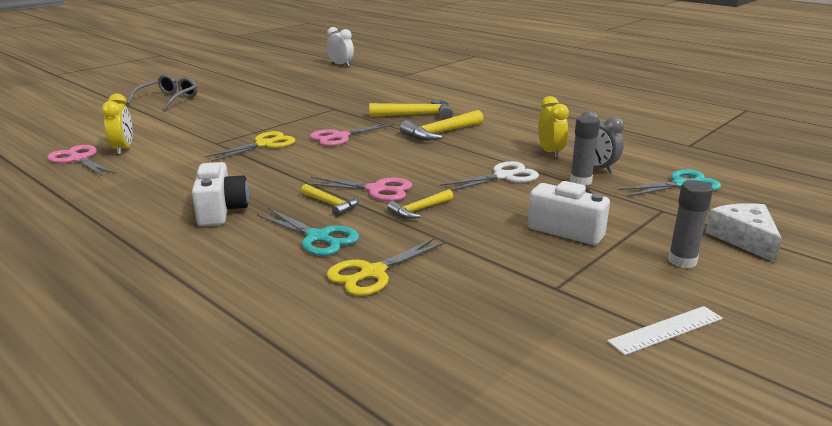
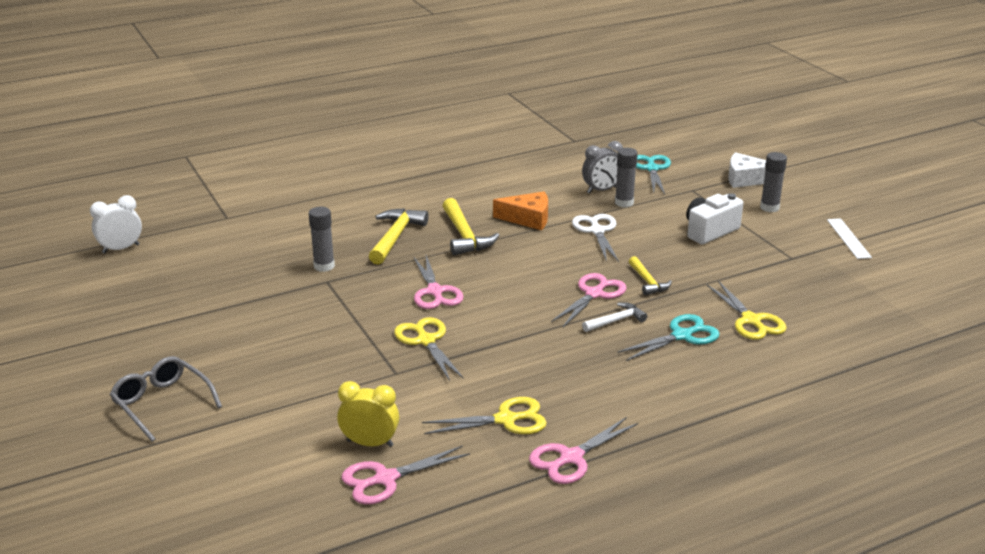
camera: 70 degrees left, 5 degrees up
(97, 212) = (571, 458): none -> pink scissors
(154, 183) = (506, 420): none -> yellow scissors
(221, 211) = (603, 380): white camera -> none
(331, 204) = (616, 321): yellow hammer -> white hammer
(355, 105) = (324, 266): none -> grey glue stick
(496, 148) = (528, 218): none -> orange cheese
(550, 152) = (553, 198): yellow clock -> none

